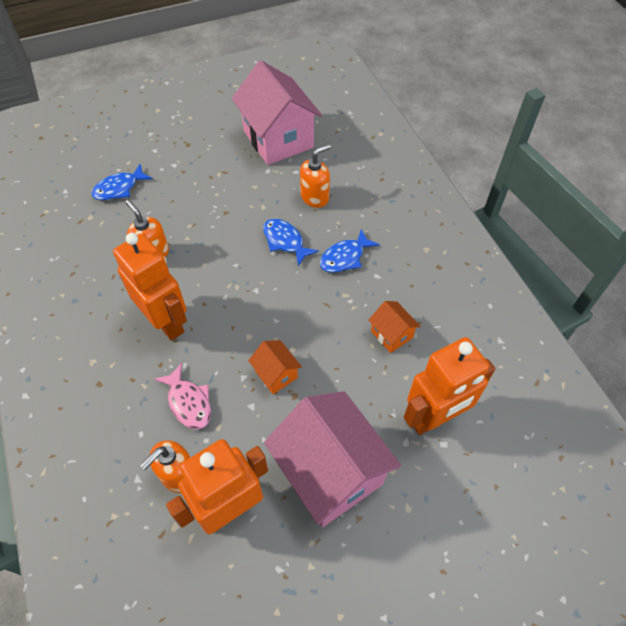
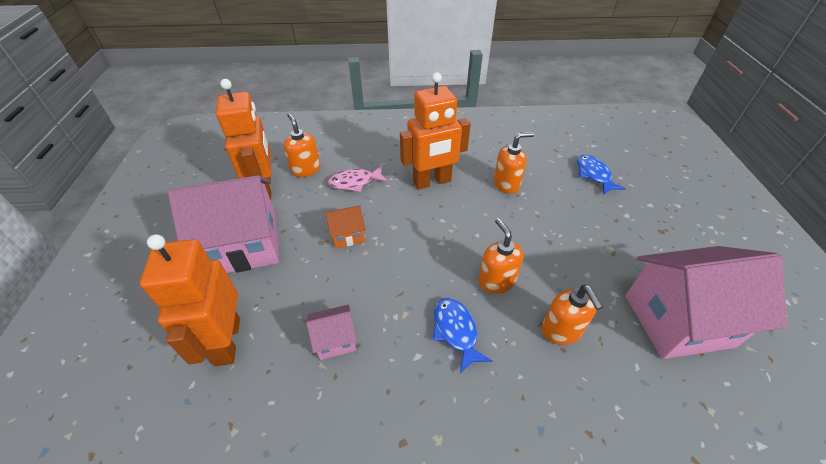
camera: 110 degrees right, 10 degrees down
(285, 241) = (496, 281): blue fish -> orange soap dispenser
(391, 334) = (335, 340): orange house -> pink house

